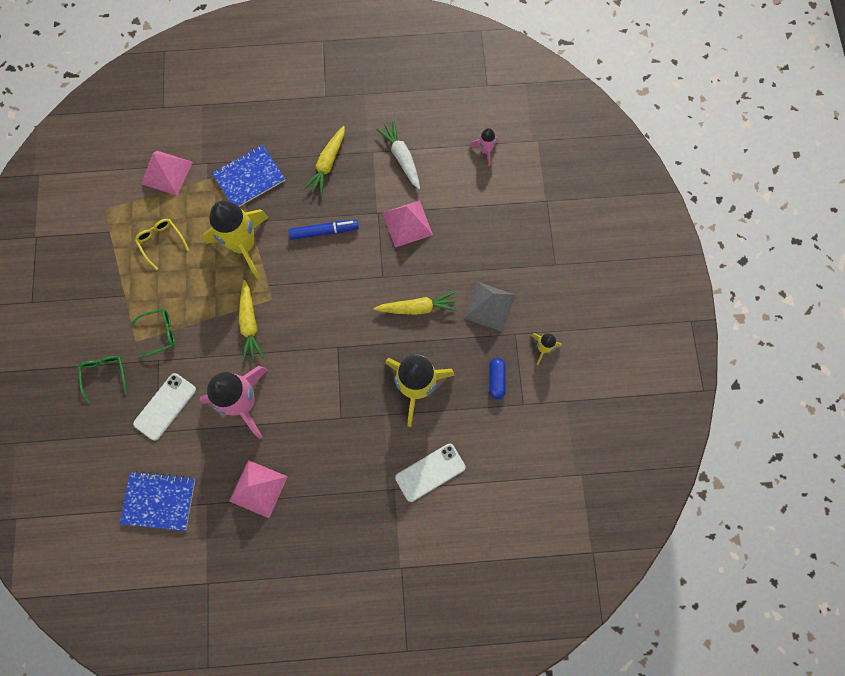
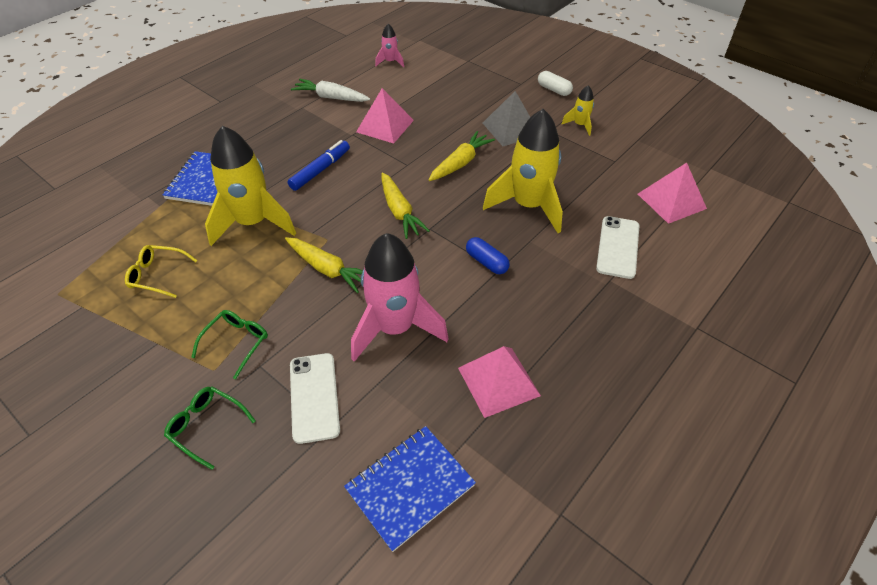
camera: 45 degrees left, 25 degrees down
(167, 172) = (108, 226): pink pyramid -> pink pyramid (671, 201)
(327, 164) = (271, 133): yellow carrot -> yellow carrot (400, 211)
(496, 380) = (577, 161): blue capsule -> blue capsule (486, 262)
(571, 294) = (554, 90): none -> white capsule

